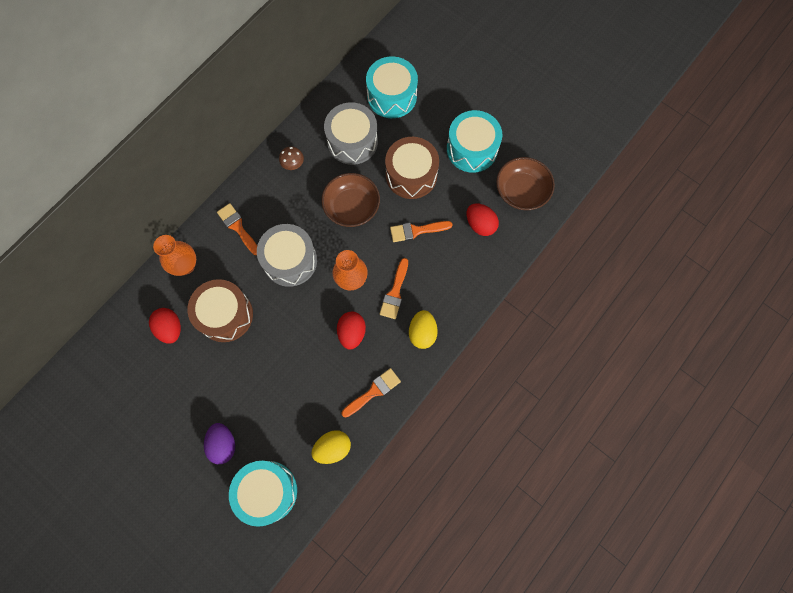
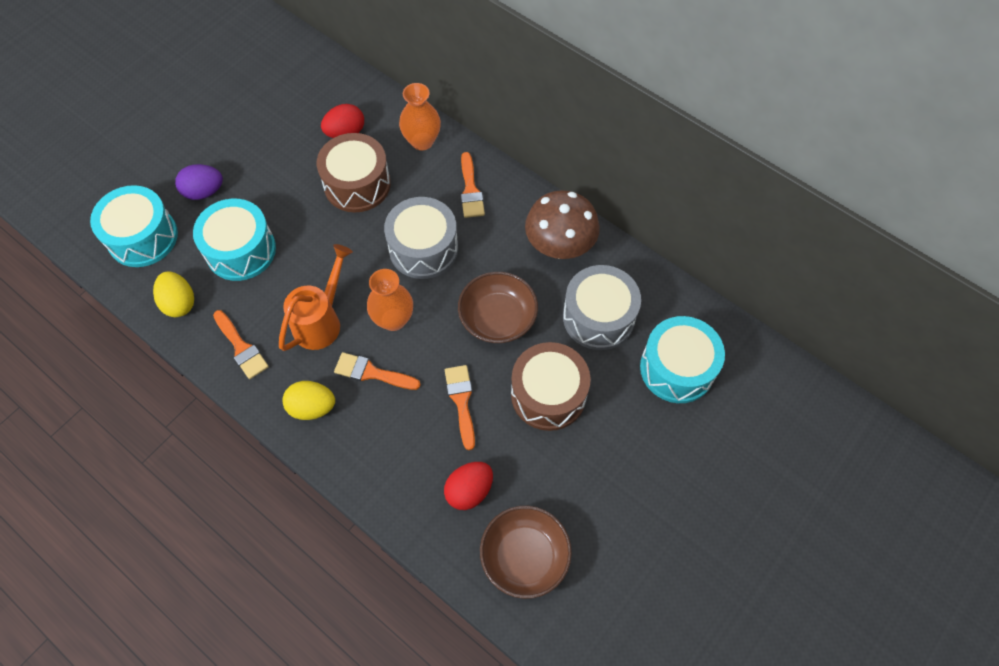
camera: 90 degrees right, 10 degrees down
(238, 227) = (470, 190): orange brush -> orange brush turned 120 degrees clockwise
(293, 164) = (559, 247): brown mushroom -> brown mushroom, size x2.19
(352, 333) = (321, 321): red egg -> orange watering can
(472, 149) = (594, 482): turquoise drum -> turquoise drum (241, 250)

